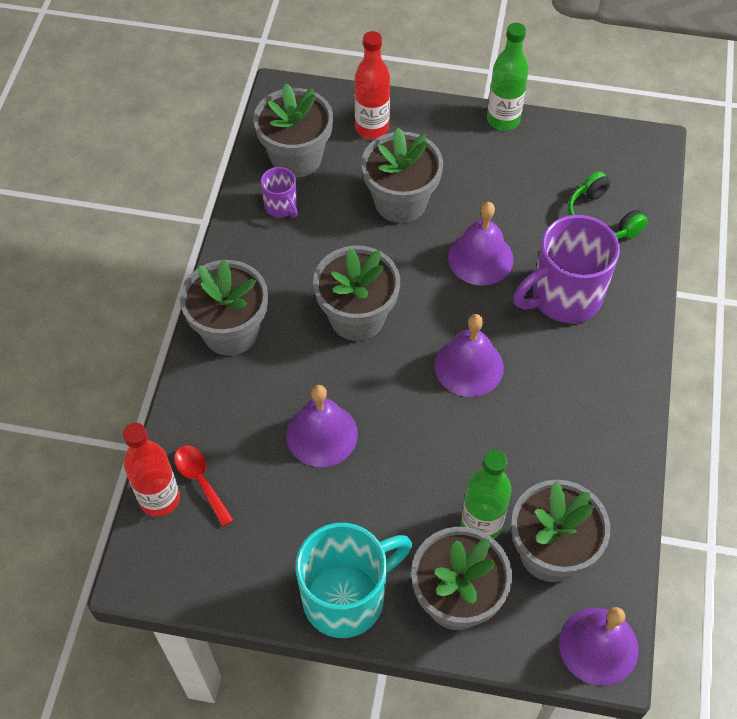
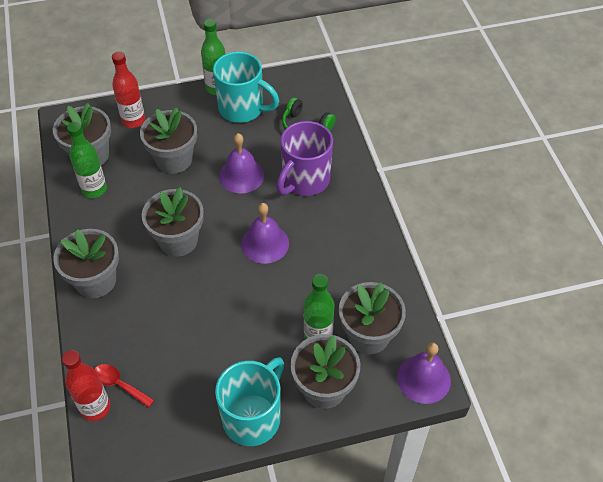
camera: 25 degrees left, 5 degrees down
(281, 206) = (94, 189): purple mug -> green bottle
(322, 434) = (188, 322): purple bell -> none
(525, 162) = (242, 109): none -> turquoise mug

